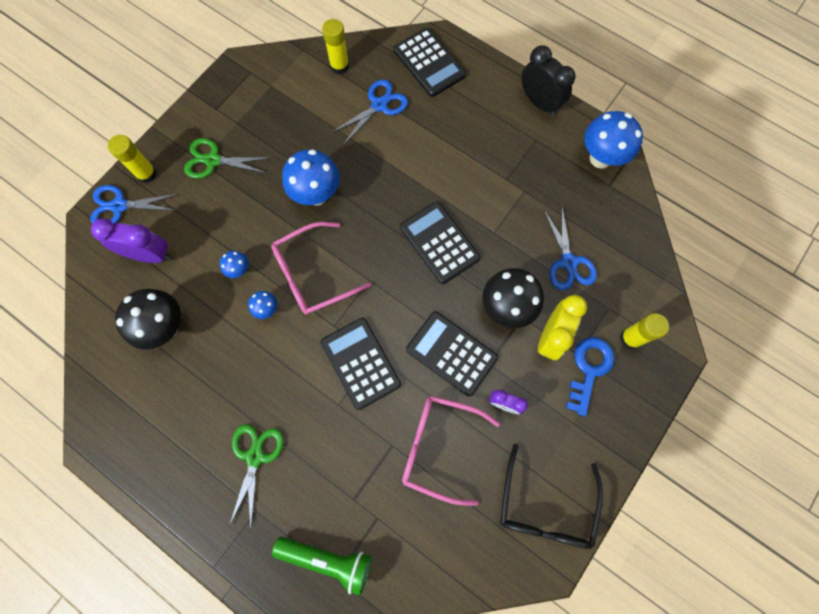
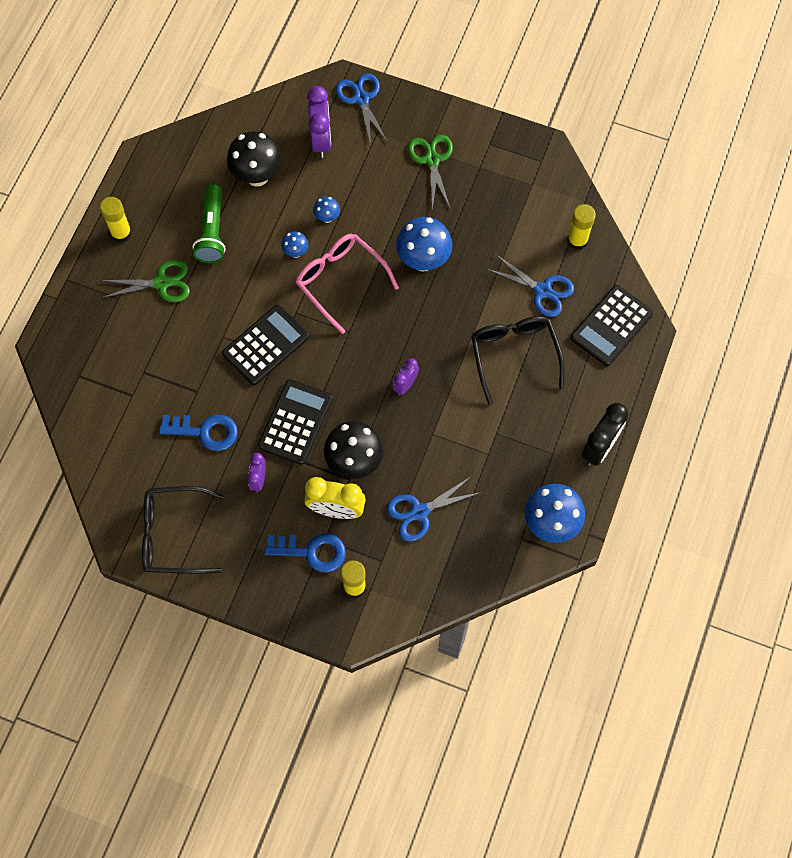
camera: 75 degrees right, 5 degrees down
(146, 174) = (400, 109): yellow glue stick -> yellow glue stick (121, 233)
(327, 559) = (91, 364): green flashlight -> green flashlight (212, 231)
(435, 144) = (514, 355): none -> black glasses
(439, 243) = (405, 385): black calculator -> purple clock
(439, 447) = (205, 432): pink glasses -> blue key

